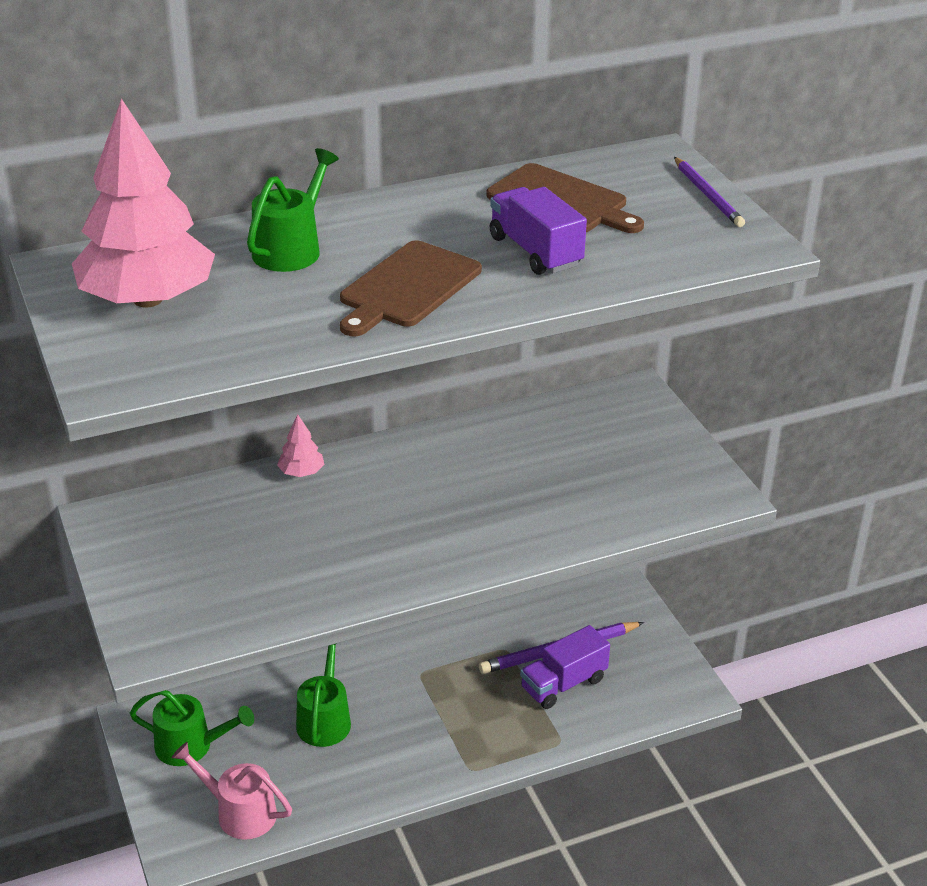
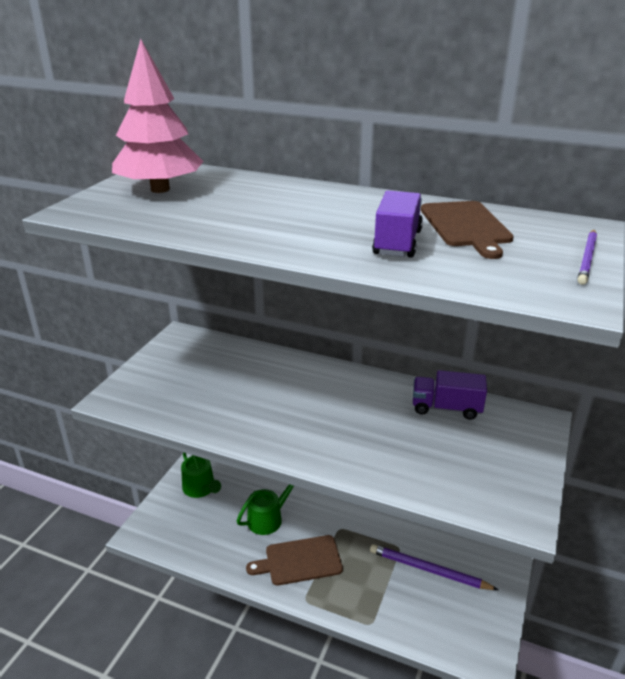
camera: 45 degrees right, 5 degrees down
(240, 812) = (181, 535): pink watering can -> none
(291, 249) = (266, 194): green watering can -> none
(301, 472) = (289, 361): pink tree -> none
(407, 287) = (286, 230): brown cutting board -> brown cutting board (300, 561)
(563, 684) = (410, 591): purple truck -> purple truck (446, 408)

